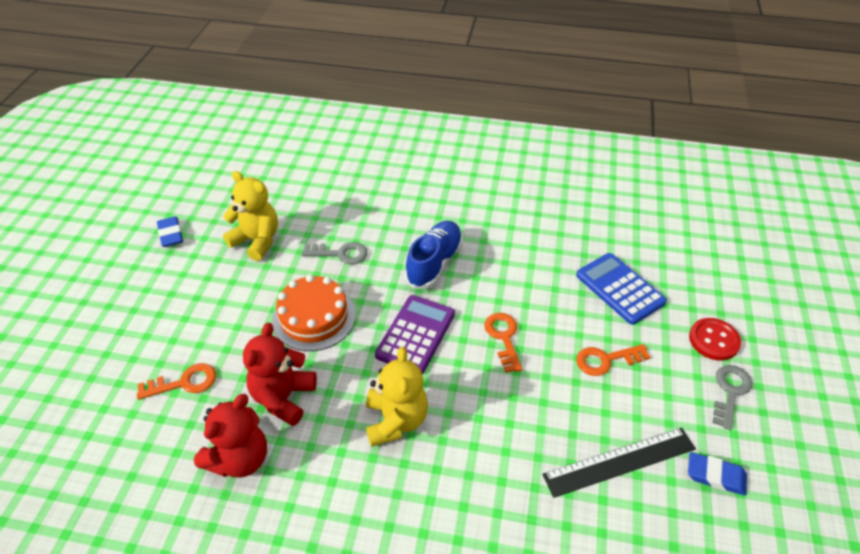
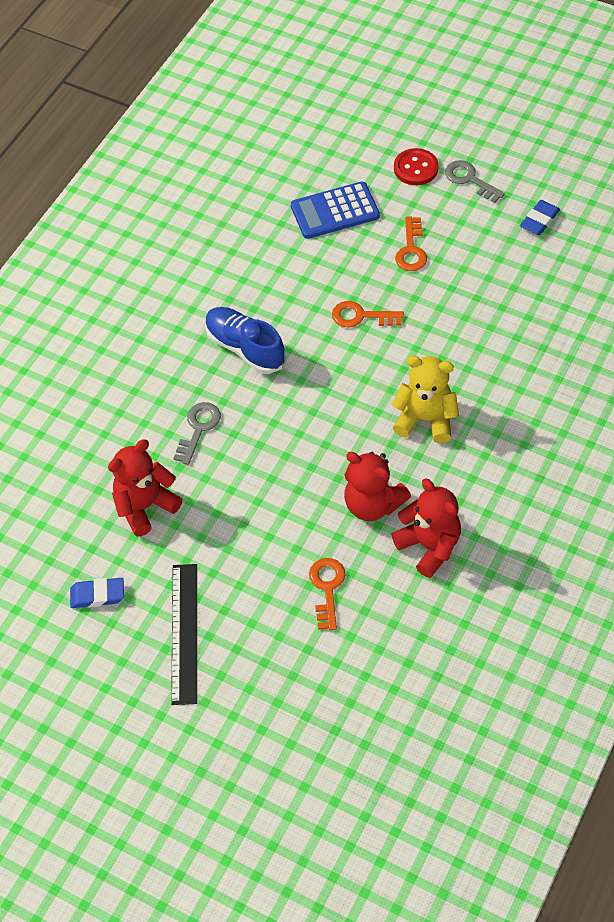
camera: 70 degrees left, 10 degrees up
(257, 241) = (145, 506): yellow teddy bear -> red teddy bear
(314, 317) = (281, 466): orange cake -> none
(415, 335) = (334, 384): purple calculator -> none
(619, 461) = (510, 275): black ruler -> black ruler (184, 633)

